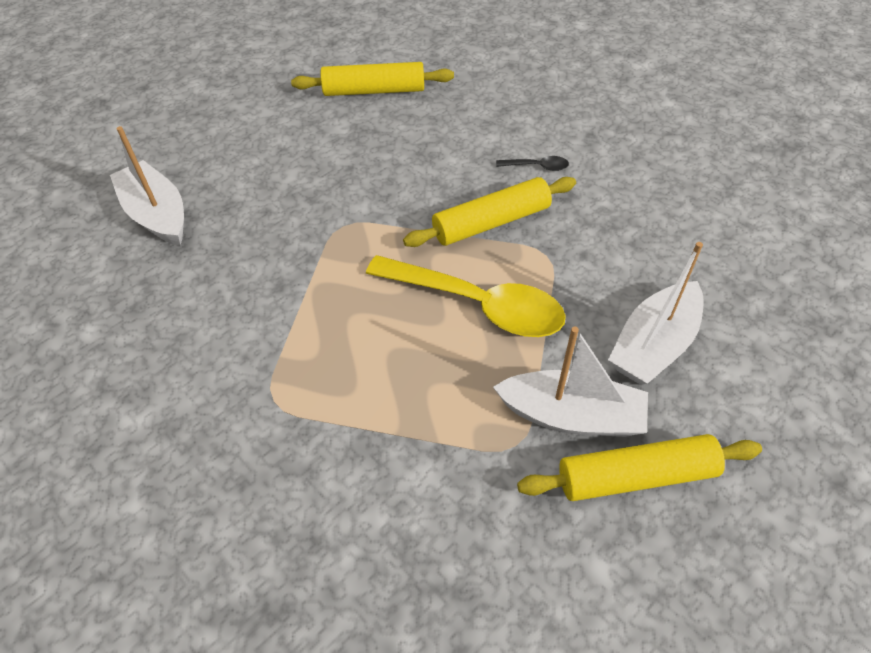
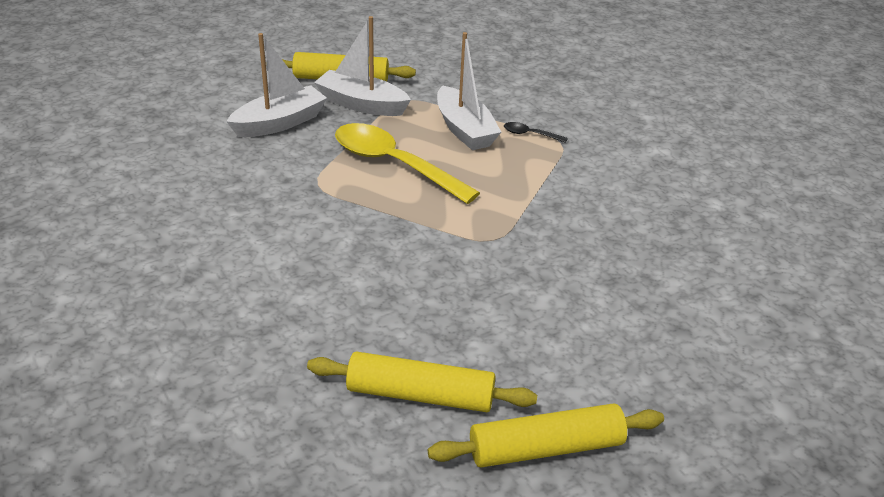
camera: 170 degrees left, 15 degrees down
(157, 214) = (686, 285): white boat -> white boat (464, 130)
(491, 222) = (350, 216): yellow rolling pin -> yellow rolling pin (546, 448)
(537, 166) = (273, 255): black spoon -> black spoon (530, 134)

